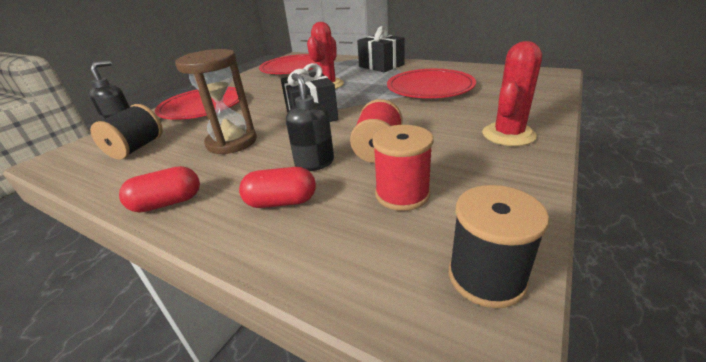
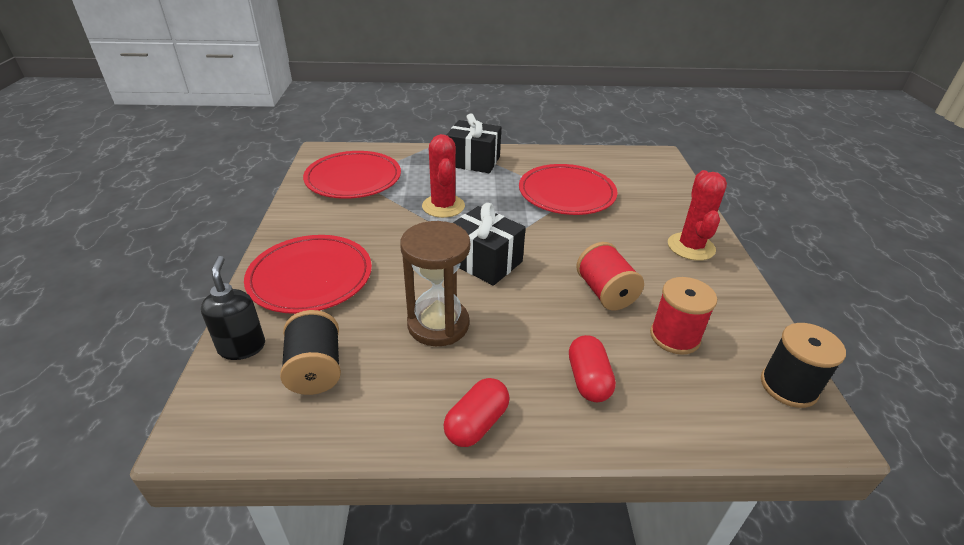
camera: 35 degrees left, 5 degrees up
(281, 202) = (588, 380): red capsule -> red capsule turned 60 degrees counterclockwise
(314, 163) = (565, 326): black soap dispenser -> none

